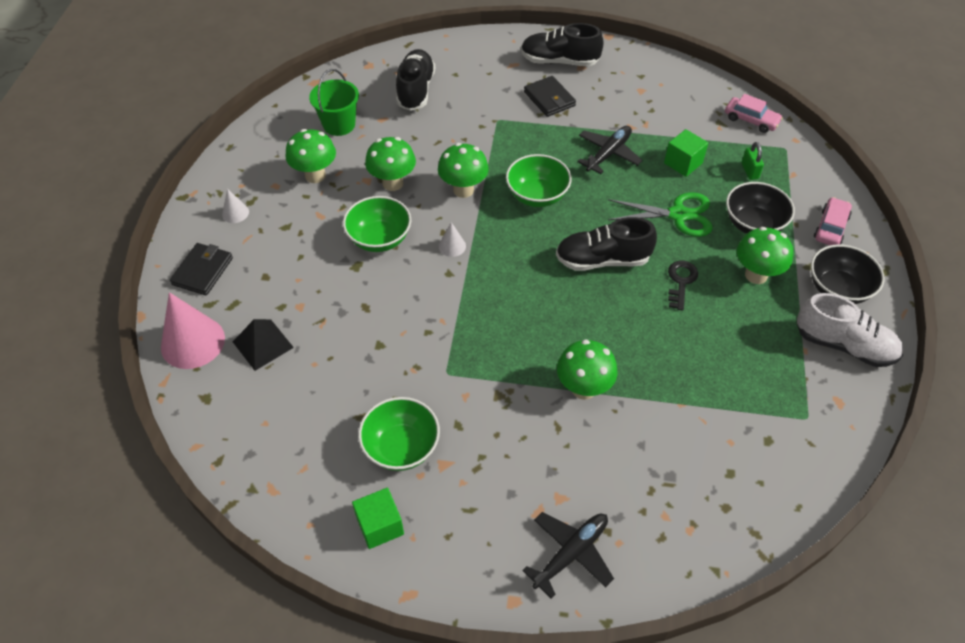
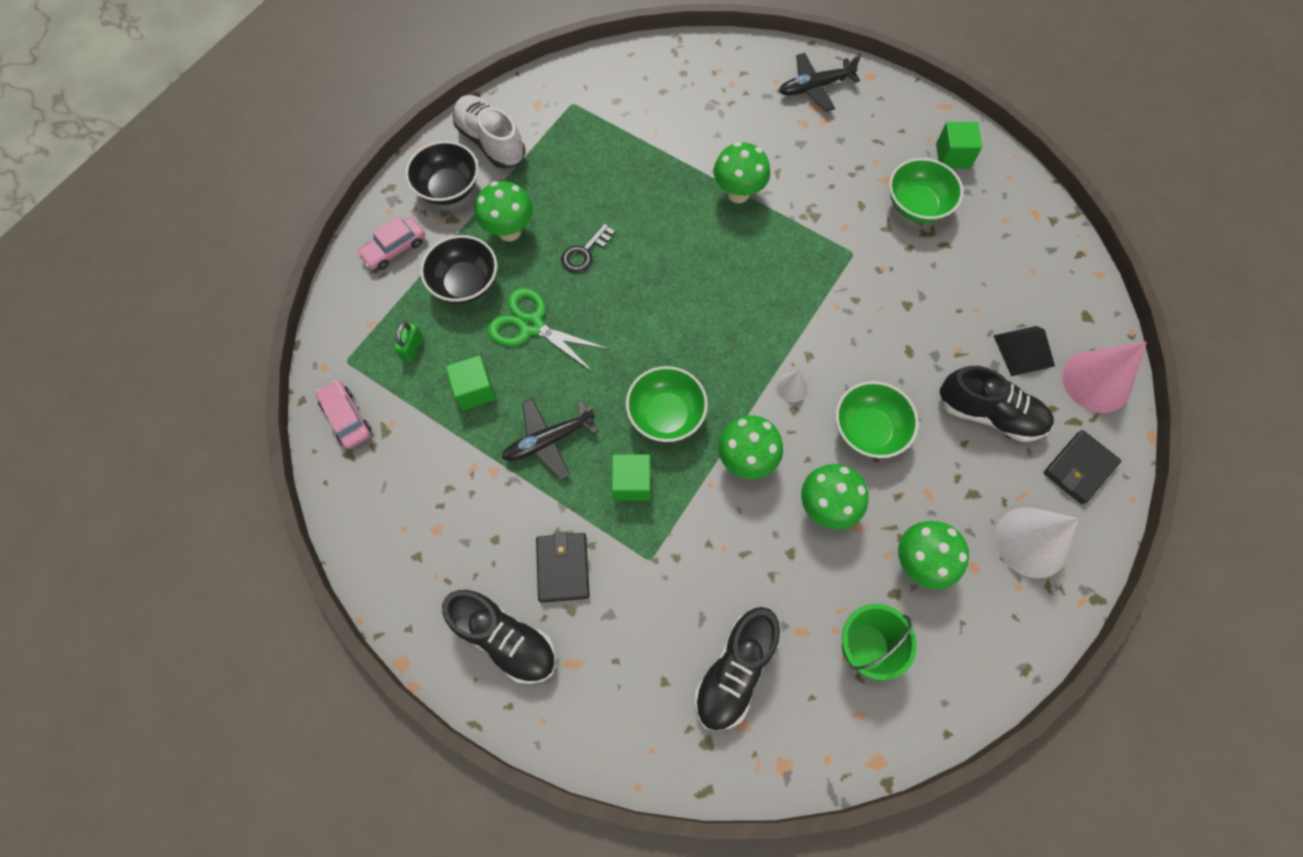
camera: 155 degrees left, 15 degrees up
(235, 213) = (1031, 542): white cone -> white cone, size x2.11
(535, 151) = (631, 483): none -> green cube
(602, 260) = (644, 306): black shoe -> black shoe (989, 414)

